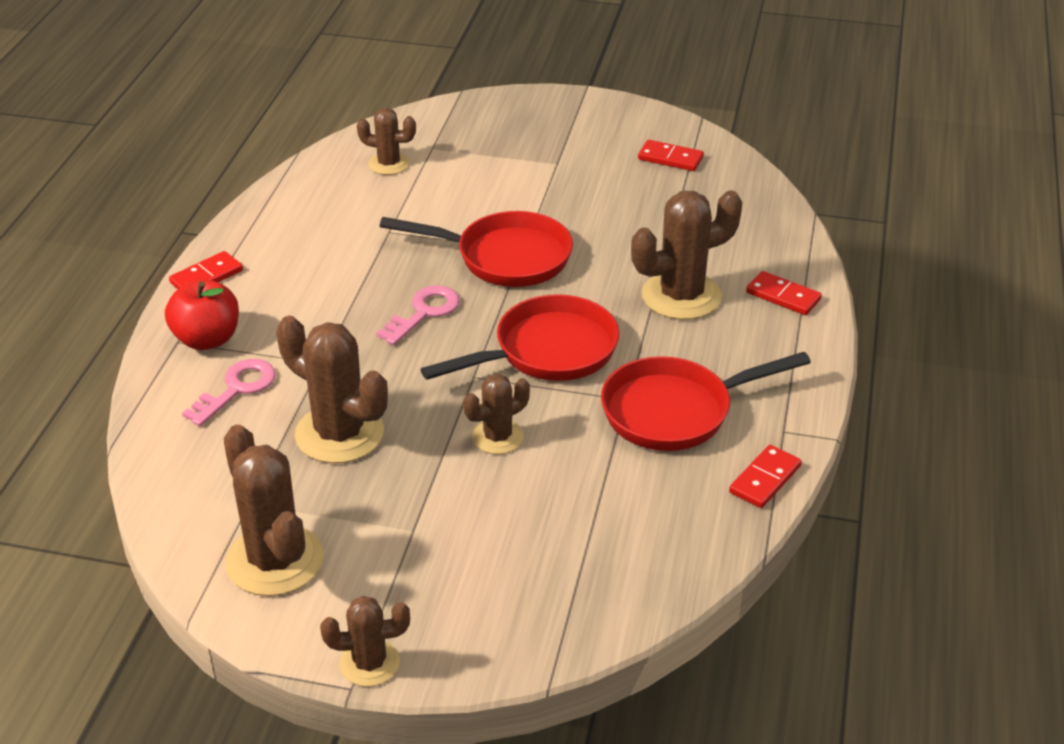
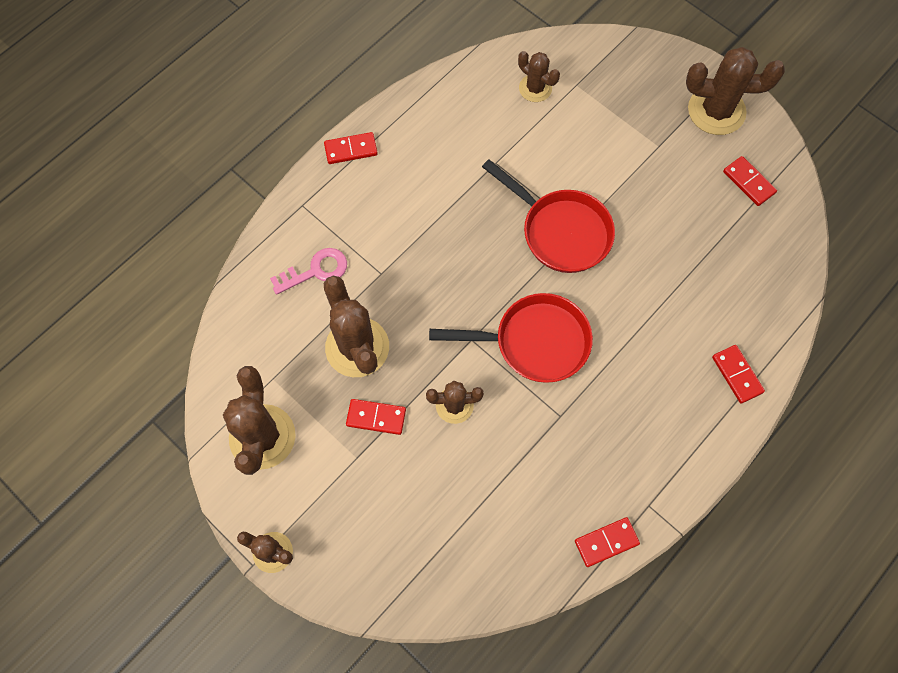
camera: 30 degrees right, 30 degrees up
(207, 339) = (321, 213): red apple -> none
(410, 484) = (376, 417): none -> red domino
(424, 313) = (473, 259): pink key -> none
(675, 411) = (586, 446): red pan -> none
(681, 296) = (662, 336): brown cactus -> brown cactus (716, 111)

